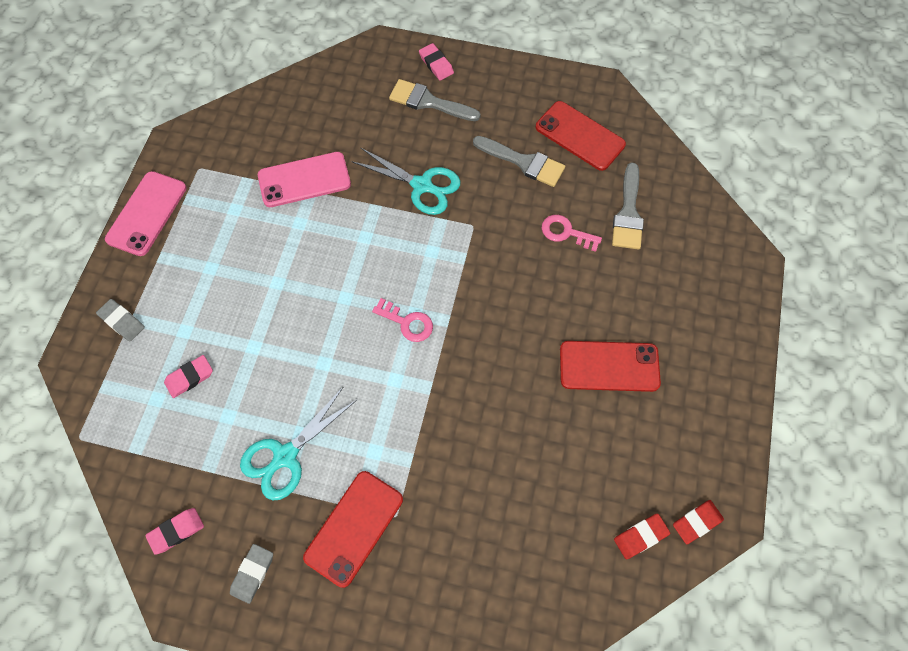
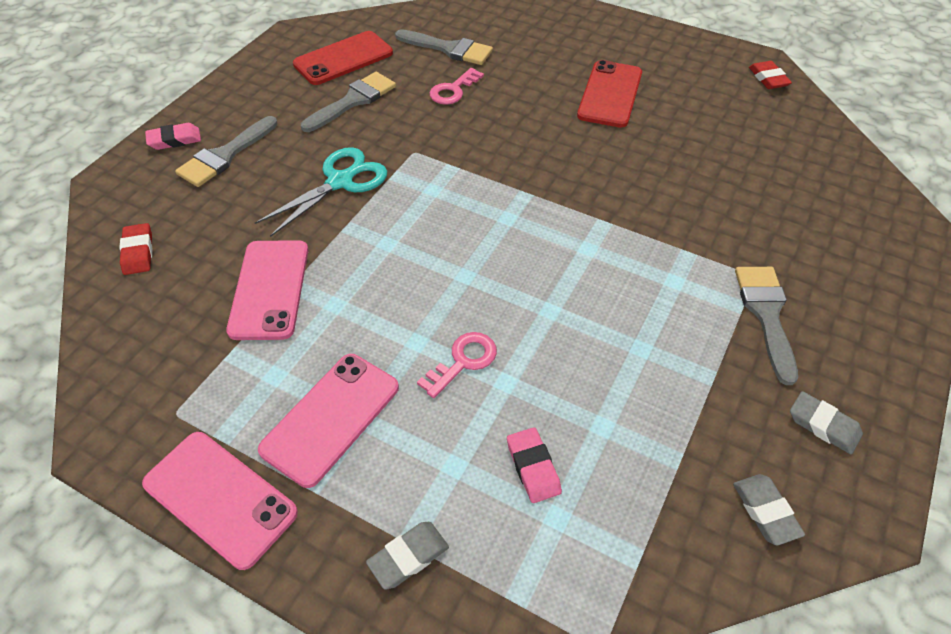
camera: 75 degrees left, 15 degrees down
(176, 531) = (765, 511): pink eraser -> grey eraser
(208, 251) = (331, 418): none -> pink phone
(285, 456) = (669, 369): turquoise scissors -> none
(354, 528) = (766, 314): red phone -> grey brush
(407, 322) = (518, 225): pink key -> pink key (463, 361)
(640, 536) = (780, 111): red eraser -> red eraser (138, 252)

